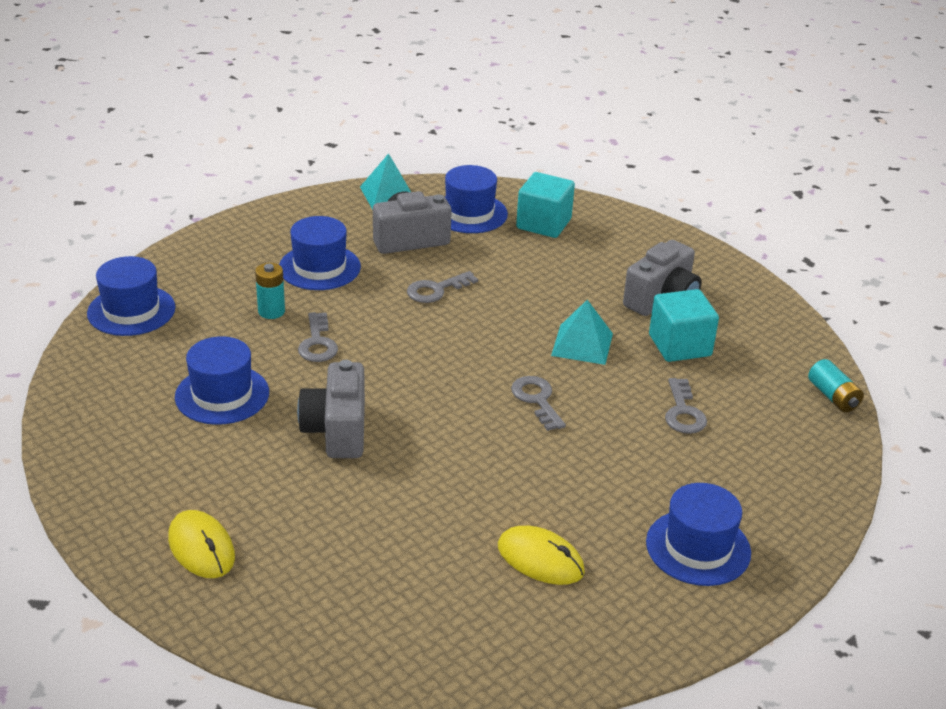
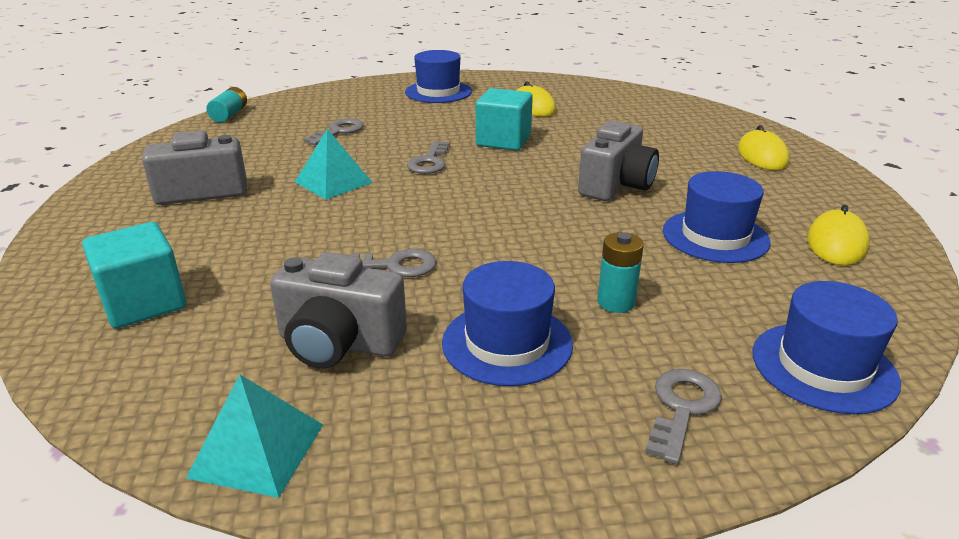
camera: 145 degrees left, 5 degrees down
(118, 422) = (836, 243): none -> yellow mouse
(317, 343) = (583, 252): grey key -> grey key (682, 408)
(469, 213) = (199, 356): blue hat -> none
(679, 345) = (261, 161): turquoise cube -> turquoise cube (503, 141)

